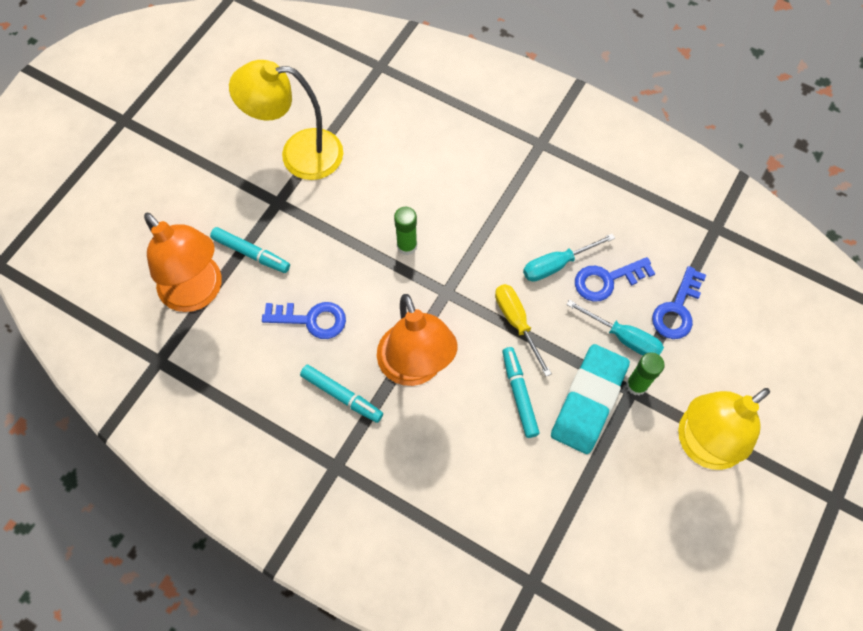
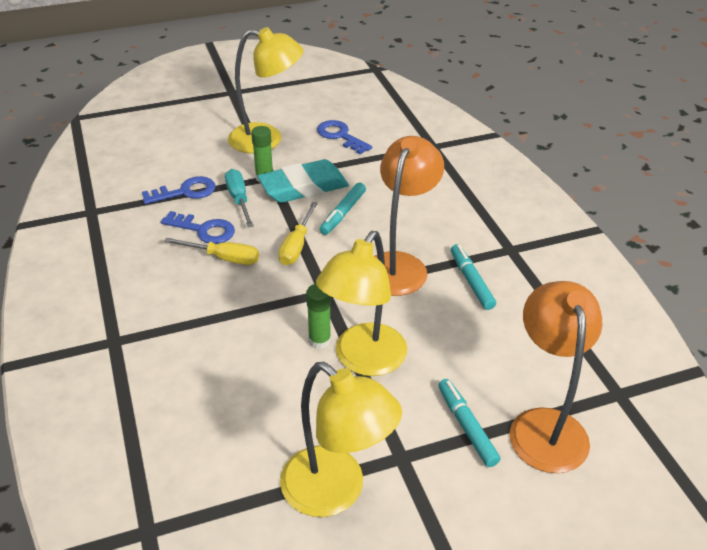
camera: 140 degrees left, 25 degrees down
(311, 319) = (453, 340): blue key -> blue key (340, 136)
(361, 253) = (363, 360): none -> yellow lamp
(557, 264) = (223, 258): turquoise screwdriver -> yellow screwdriver

